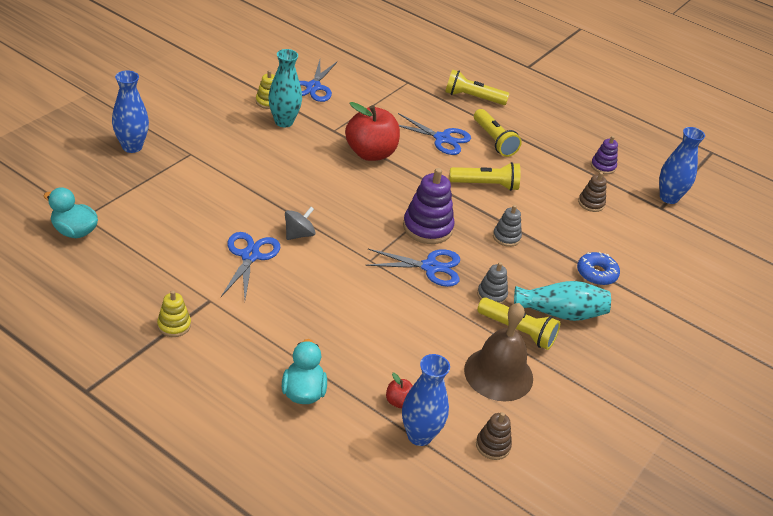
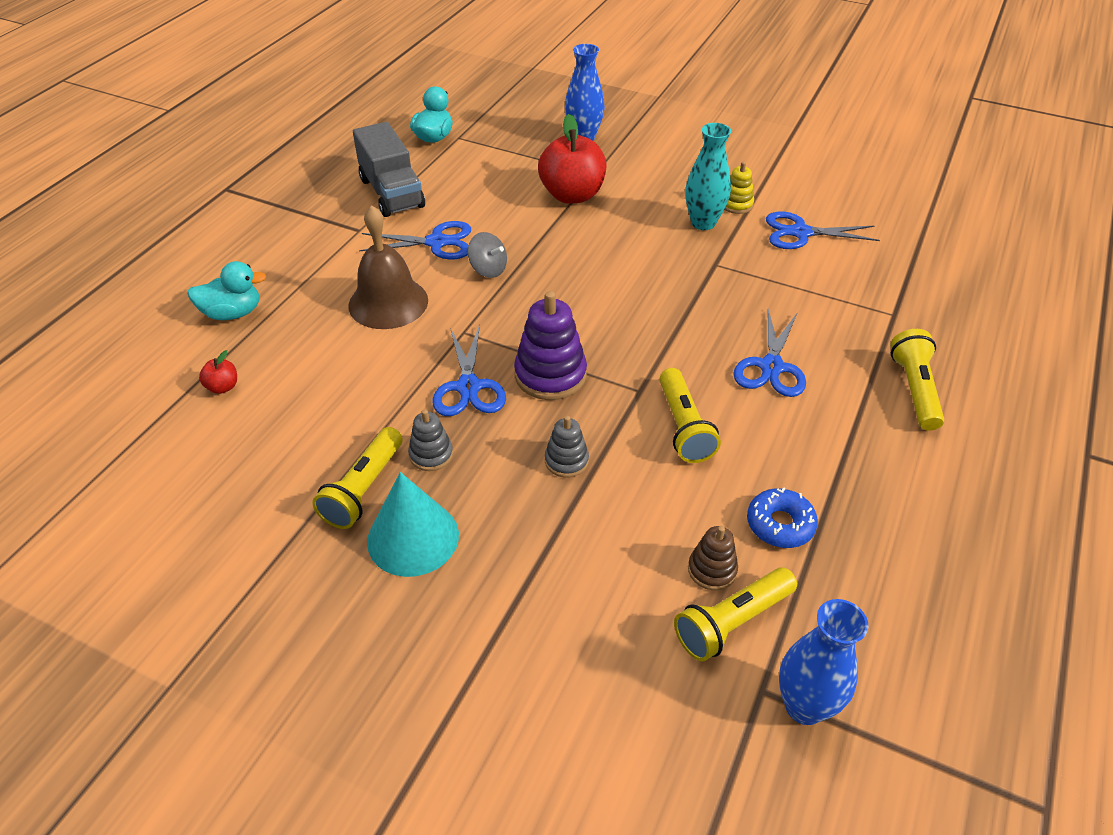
camera: 85 degrees right, 5 degrees up
(159, 272) = (391, 193): none -> grey truck
(174, 325) = (317, 216): yellow stacking toy -> none
(370, 153) = (686, 302): red apple -> red apple (572, 195)
(419, 435) = (170, 410): blue vase -> none
(492, 445) = (153, 478): brown stacking toy -> none
(494, 140) = (810, 426): yellow flashlight -> yellow flashlight (731, 622)
(498, 374) = (278, 474): brown bell -> brown bell (388, 302)
(560, 313) = (413, 537): turquoise vase -> turquoise cone
(596, 273) = (522, 583): blue donut -> blue donut (780, 524)
(603, 166) = (838, 586): purple stacking toy -> none

